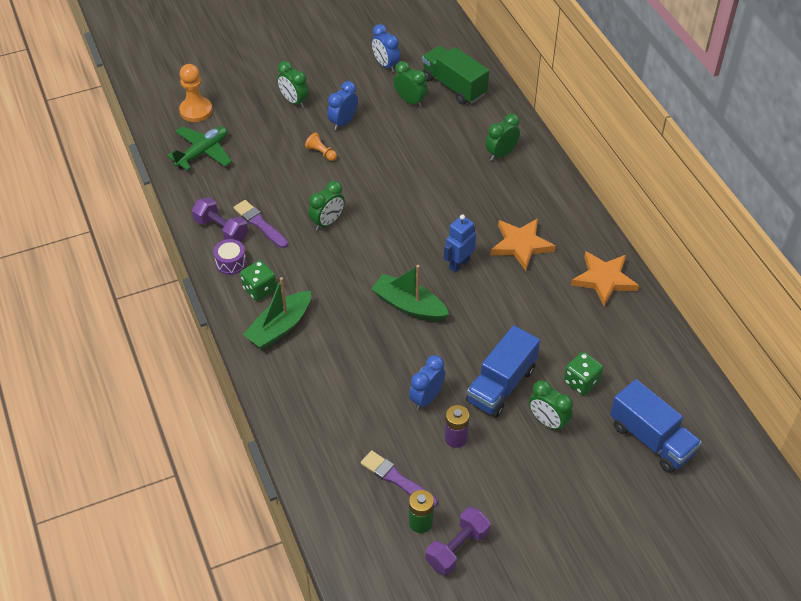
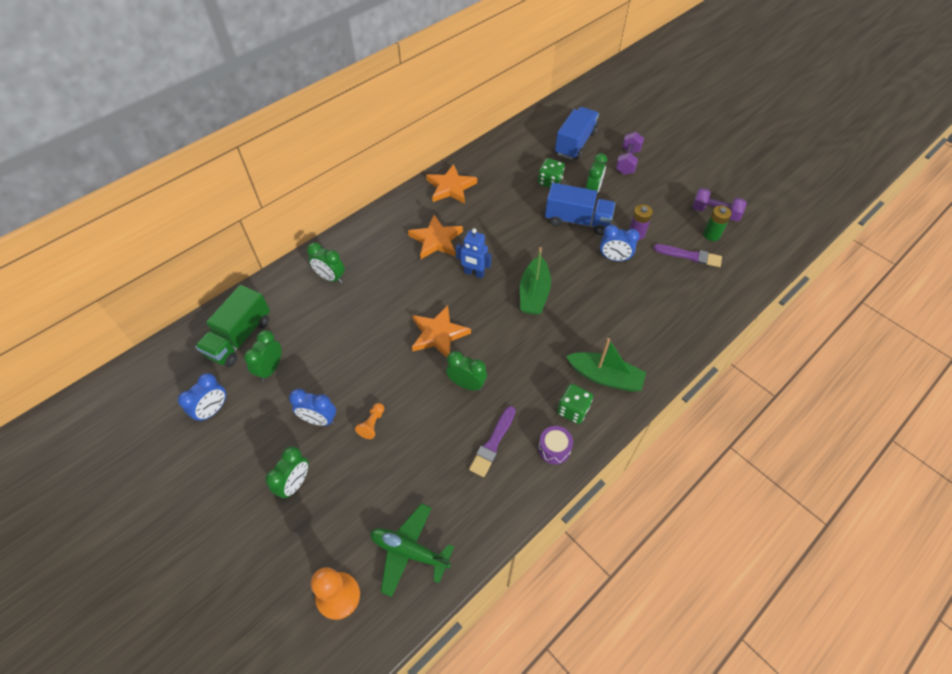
camera: 110 degrees left, 5 degrees up
(221, 230) = (516, 477): purple dumbbell -> purple dumbbell (627, 161)
(393, 216) = (438, 334): none -> orange star
(397, 479) = (689, 256): purple brush -> purple brush turned 90 degrees counterclockwise

